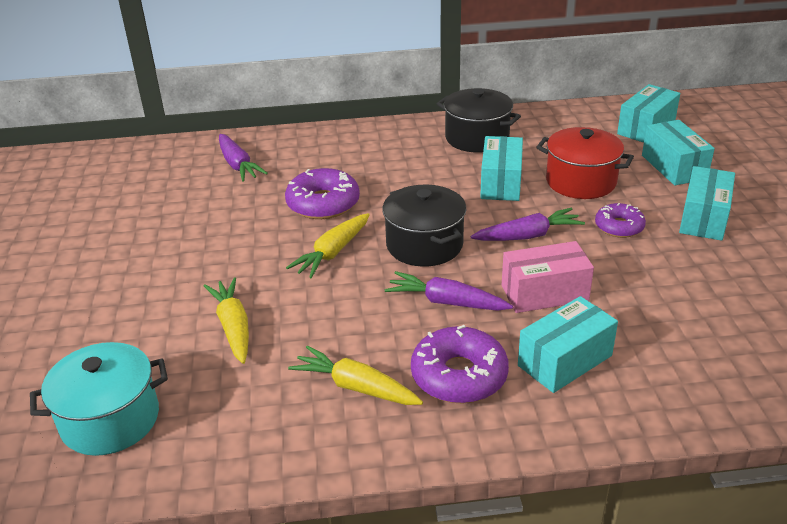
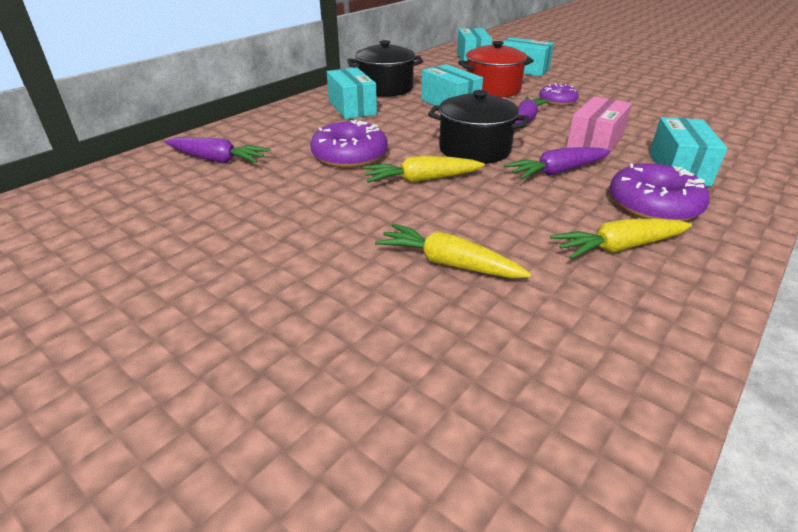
camera: 45 degrees left, 0 degrees up
(110, 419) = (498, 412): turquoise pot -> none
(333, 253) = (422, 180): yellow carrot -> yellow carrot turned 90 degrees clockwise
(703, 218) = (584, 84): turquoise box -> turquoise box (352, 108)

